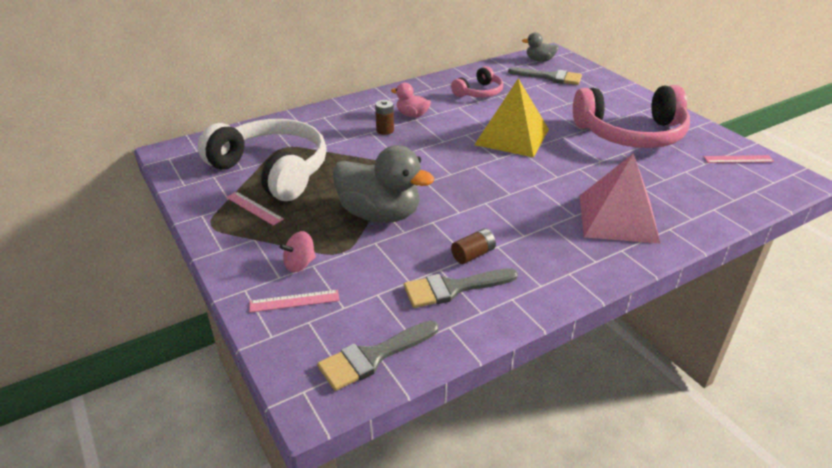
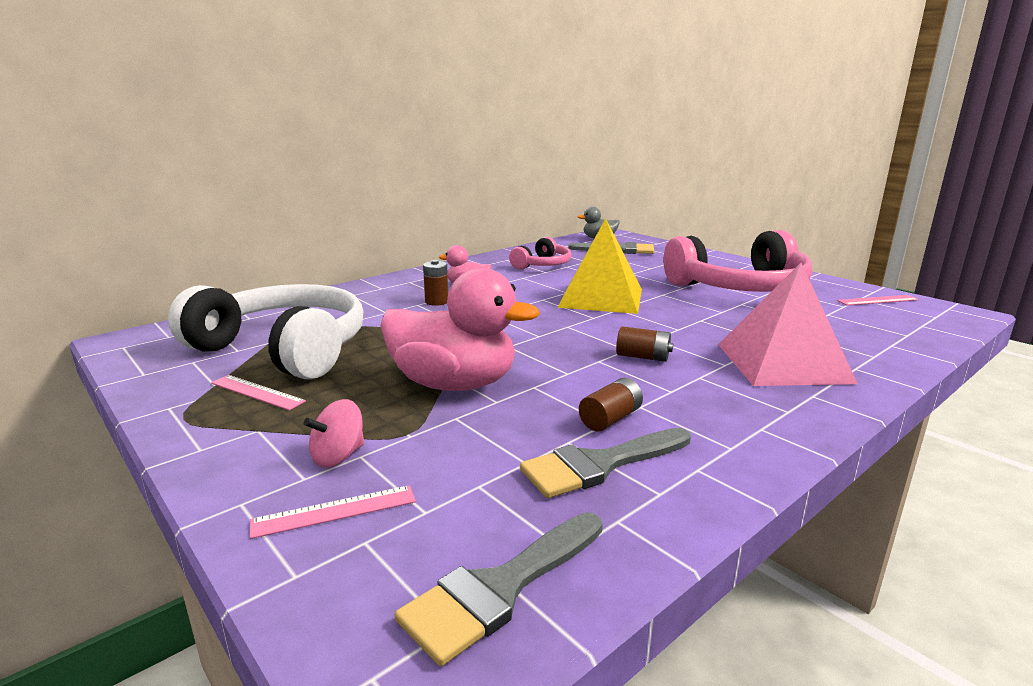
camera: 10 degrees left, 15 degrees down
(380, 214) = (454, 384): grey duck -> pink duck
(518, 202) = (643, 357): none -> brown battery

